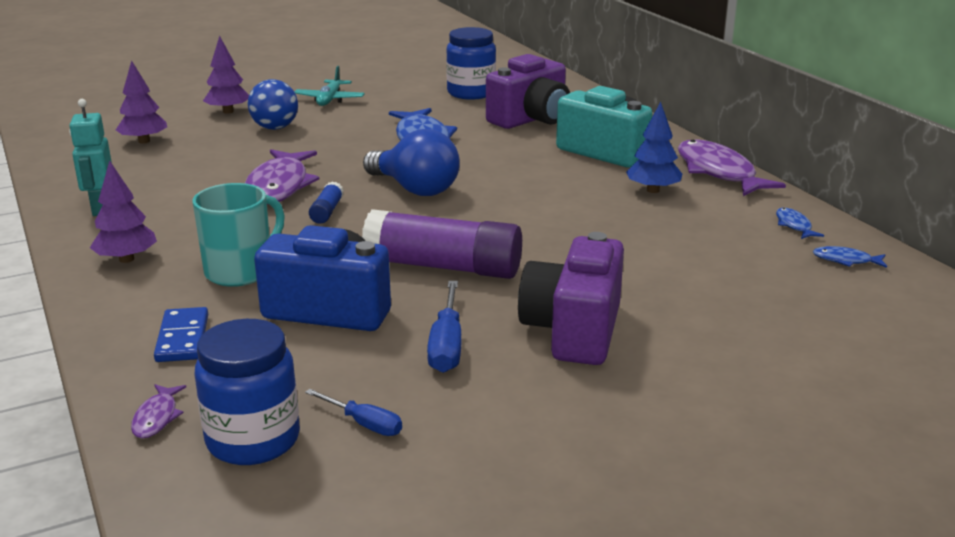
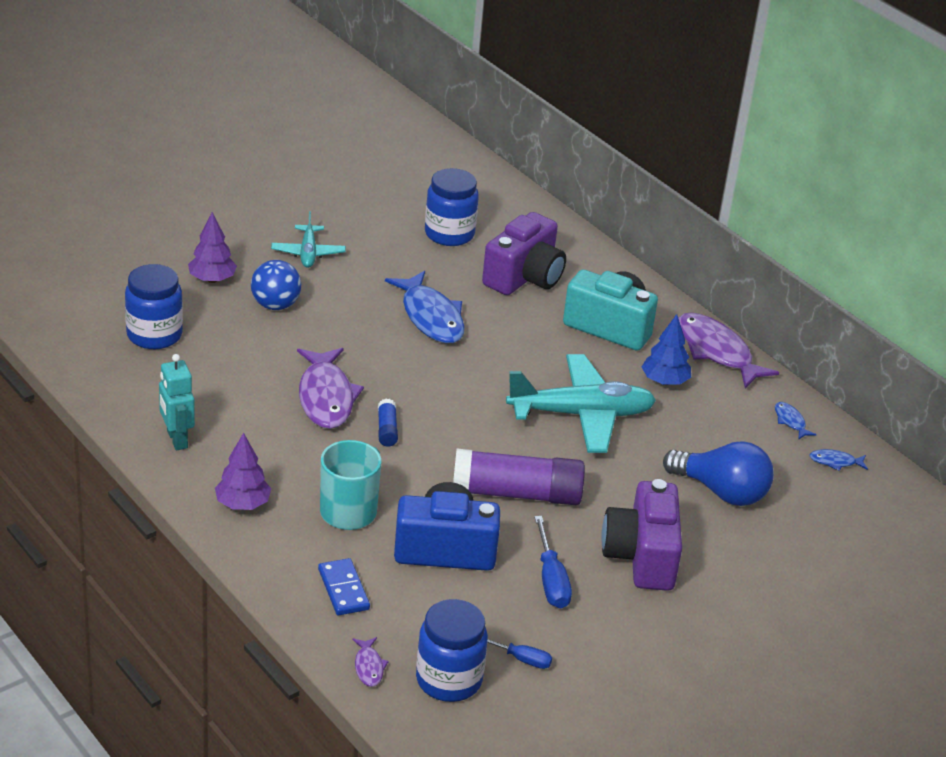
camera: 15 degrees left, 10 degrees up
(144, 141) = (154, 335): purple tree -> blue jar
(415, 189) = (453, 393): blue light bulb -> blue light bulb (721, 492)
(548, 210) = (581, 414): none -> turquoise plane

